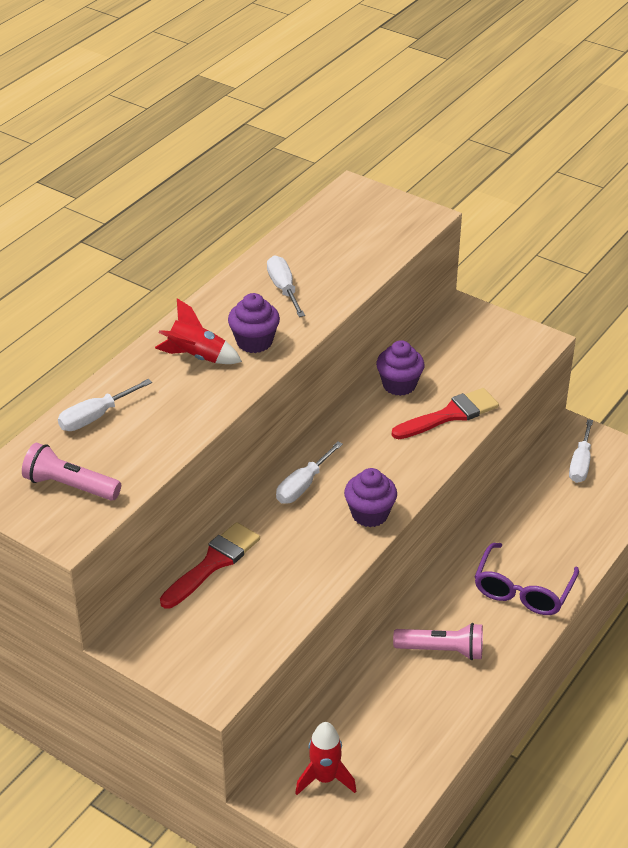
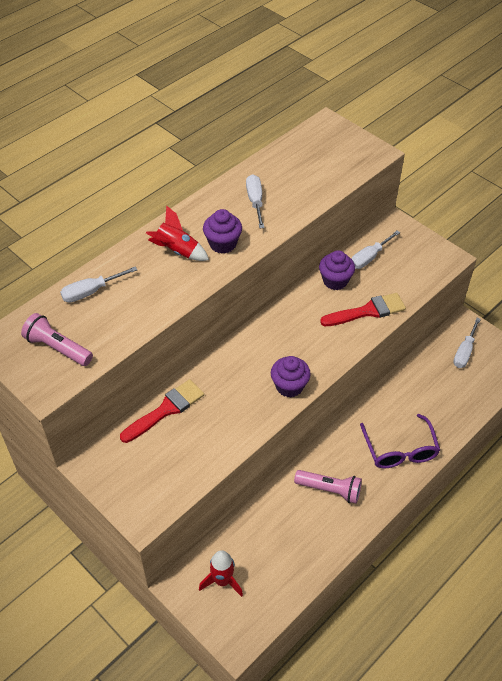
camera: 10 degrees right, 10 degrees up
(303, 485) = (246, 355): white screwdriver -> white screwdriver (369, 257)
(523, 590) = (400, 450): purple glasses -> purple glasses turned 45 degrees counterclockwise

